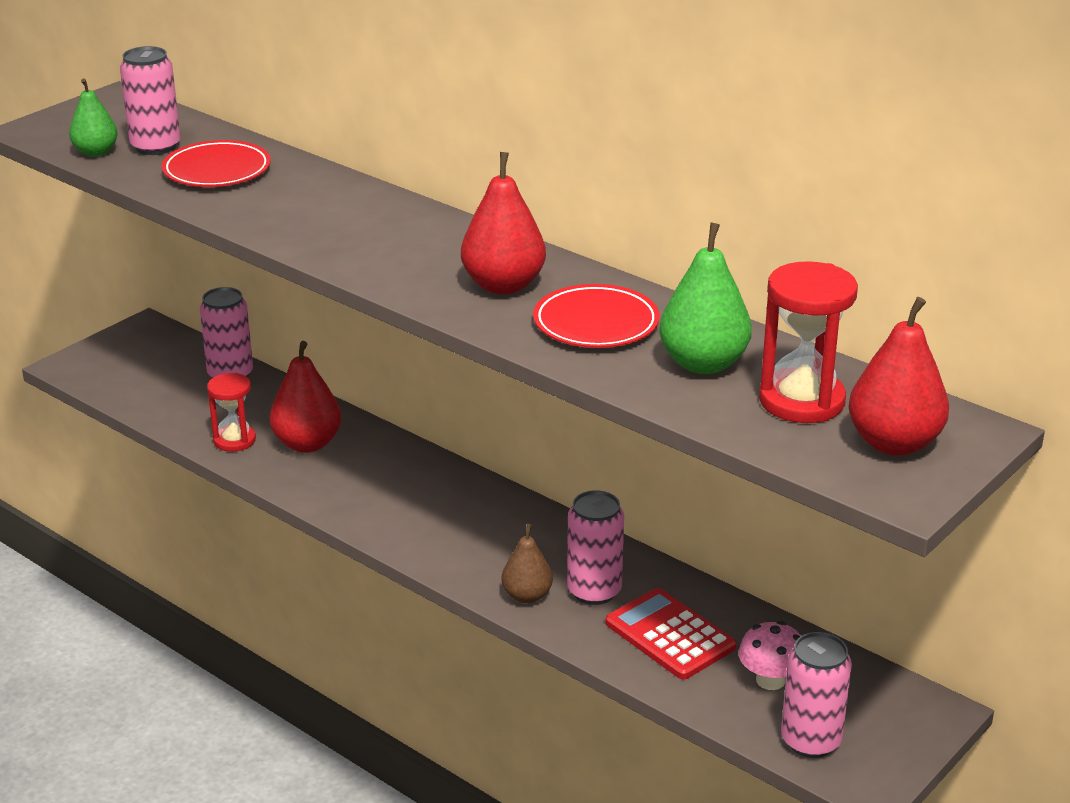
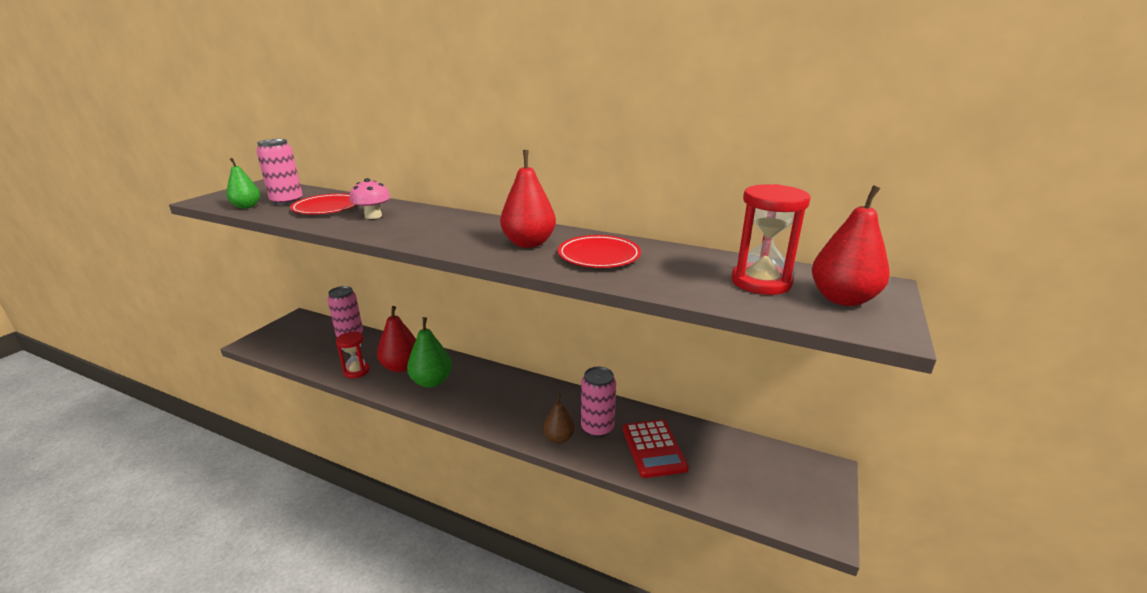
camera: 15 degrees left, 5 degrees down
(670, 635) = (653, 448): red calculator -> red calculator turned 135 degrees counterclockwise
(703, 363) = (682, 269): green pear -> green pear (432, 381)
(770, 680) = (726, 467): pink mushroom -> pink mushroom (373, 216)
(811, 741) = (773, 506): pink can -> none

